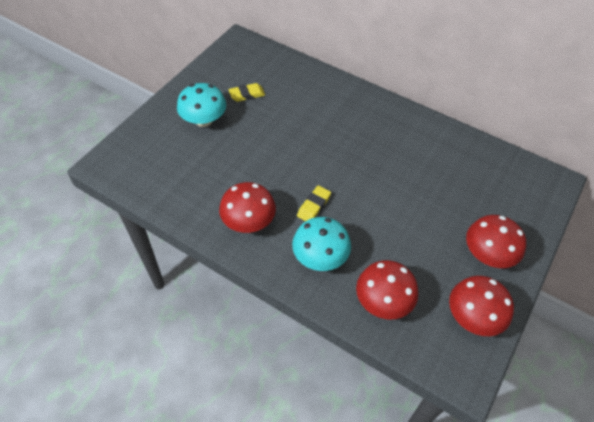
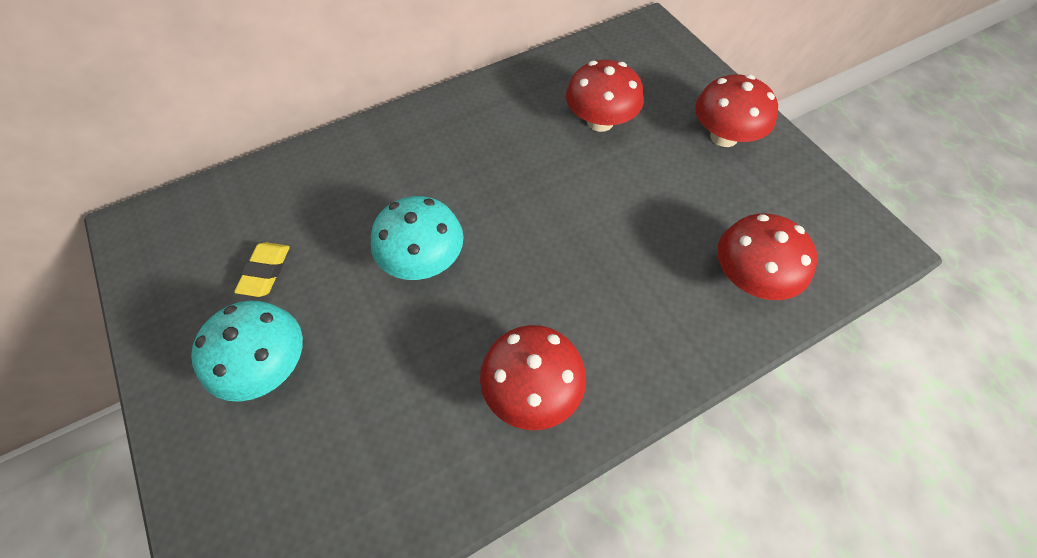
camera: 60 degrees left, 5 degrees up
(313, 206) = (552, 284): yellow eraser -> none
(320, 257) = (646, 319): turquoise mushroom -> turquoise mushroom (423, 260)
(473, 317) = (805, 196): red mushroom -> red mushroom (600, 121)

